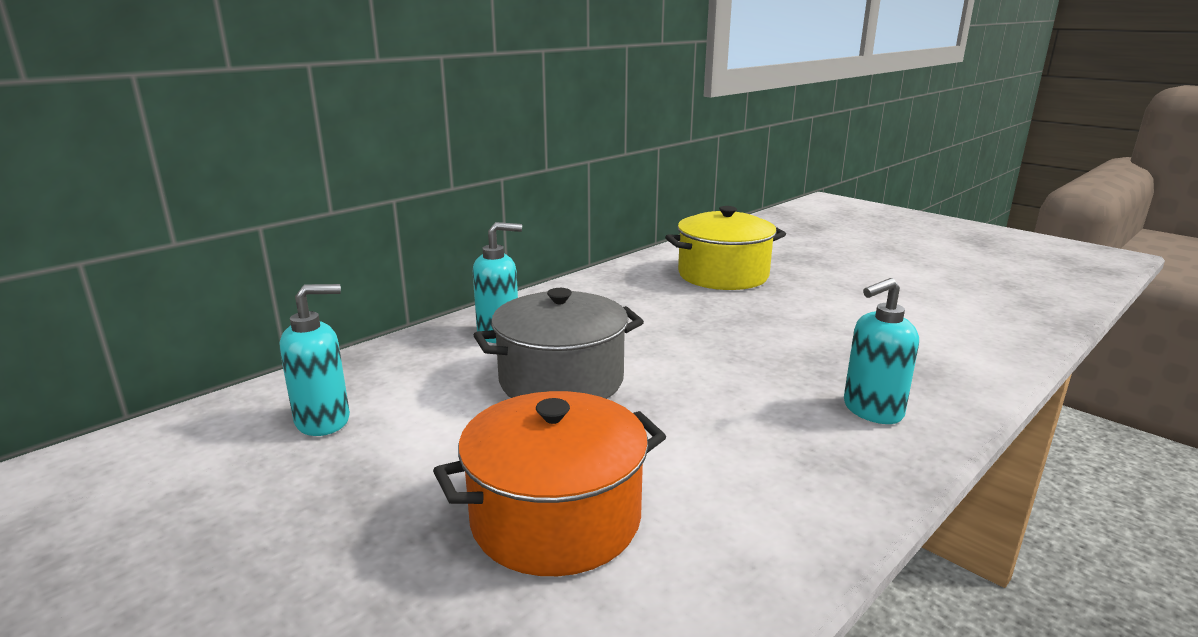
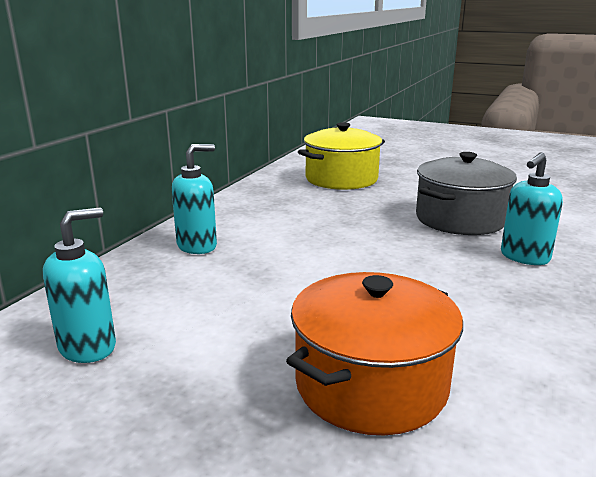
camera: 20 degrees left, 0 degrees up
(561, 380) = (282, 274): grey pot -> grey pot (460, 219)

